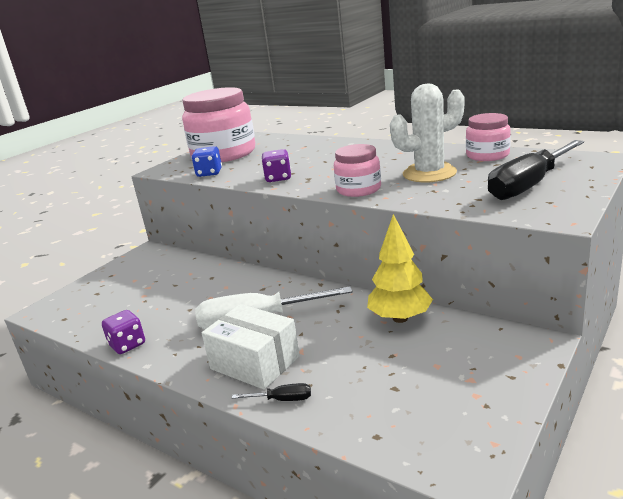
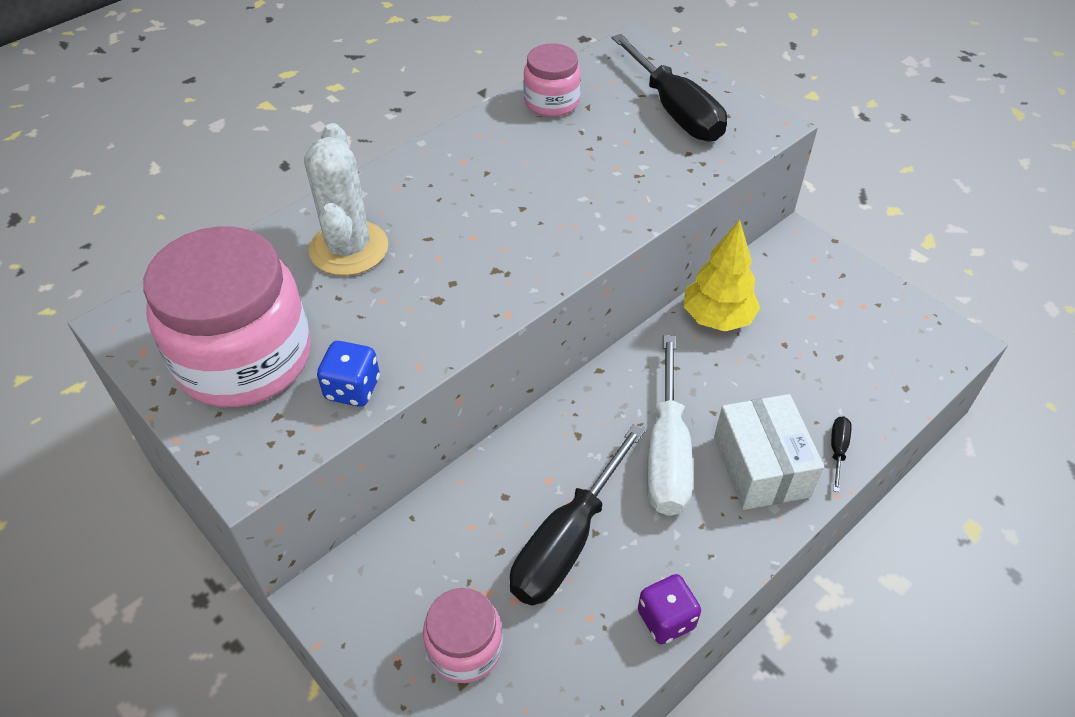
camera: 80 degrees left, 25 degrees up
(183, 302) = (568, 540): none -> black screwdriver
(255, 362) = (761, 466): white box -> white box turned 60 degrees counterclockwise
(278, 178) = (467, 302): purple dice -> none
(358, 189) = (587, 232): pink jar -> pink jar (465, 648)
(429, 173) = (577, 161): white cactus -> white cactus (349, 248)

